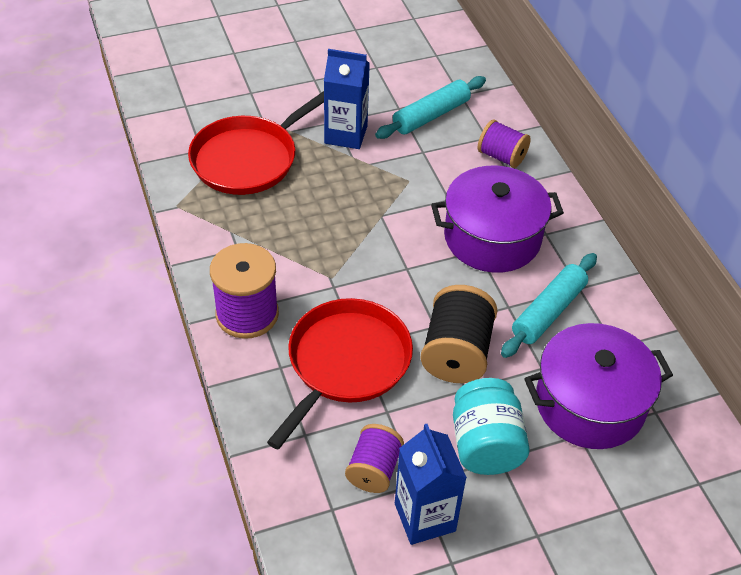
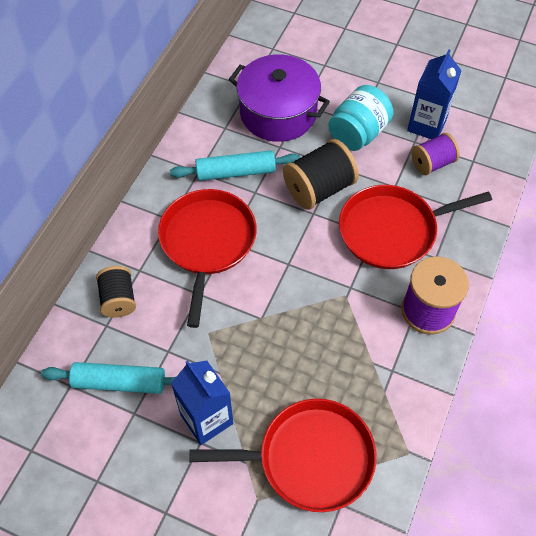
camera: 135 degrees left, 10 degrees up
(492, 237) = (207, 242): purple pot -> red pan
(501, 156) = (118, 299): purple spool -> black spool

